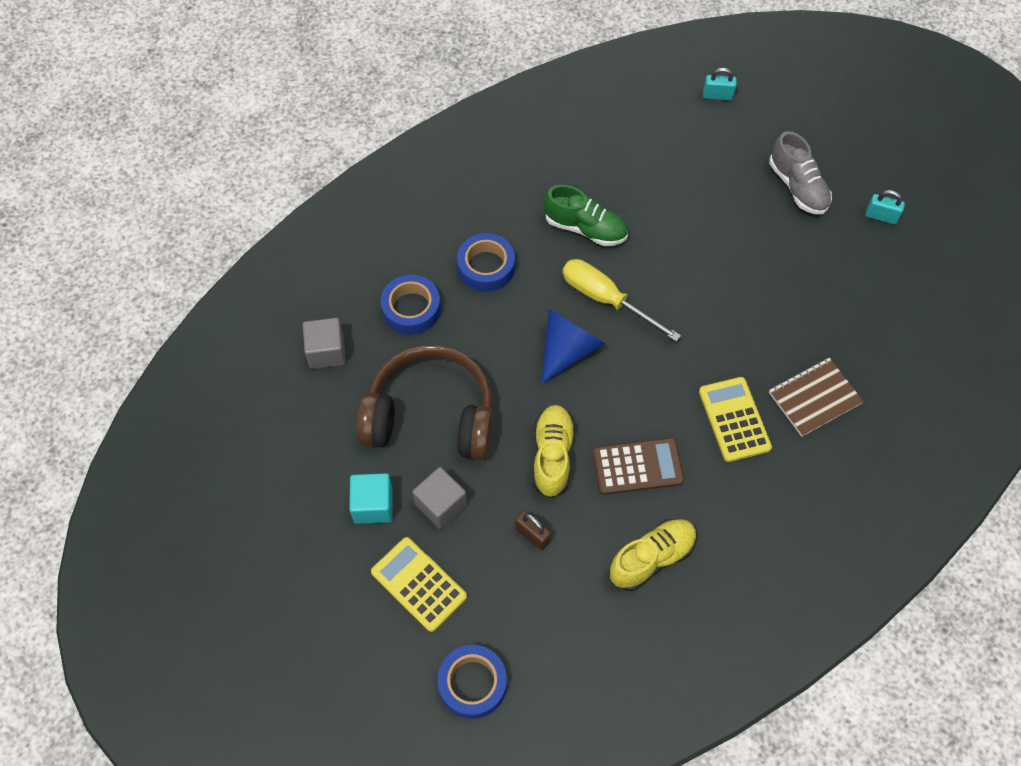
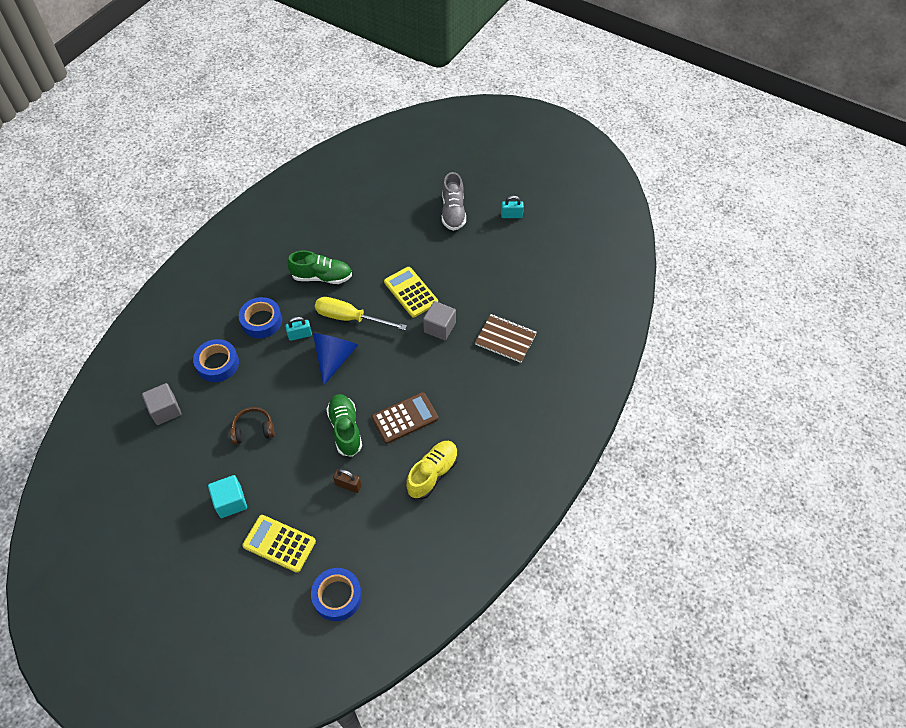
camera: 20 degrees left, 5 degrees down
(431, 416) = (253, 430): brown headphones -> brown headphones, size x0.45
(441, 505) = (278, 486): grey cube -> grey cube (439, 327)
(552, 456) = (345, 429): yellow shoe -> green shoe
(717, 95) = (383, 169): turquoise padlock -> turquoise padlock (300, 335)
(734, 419) = (458, 368): yellow calculator -> yellow calculator (411, 292)
(797, 187) = (453, 212): grey shoe -> grey shoe turned 45 degrees clockwise
(814, 398) = (505, 339): brown notebook -> brown notebook turned 75 degrees clockwise

